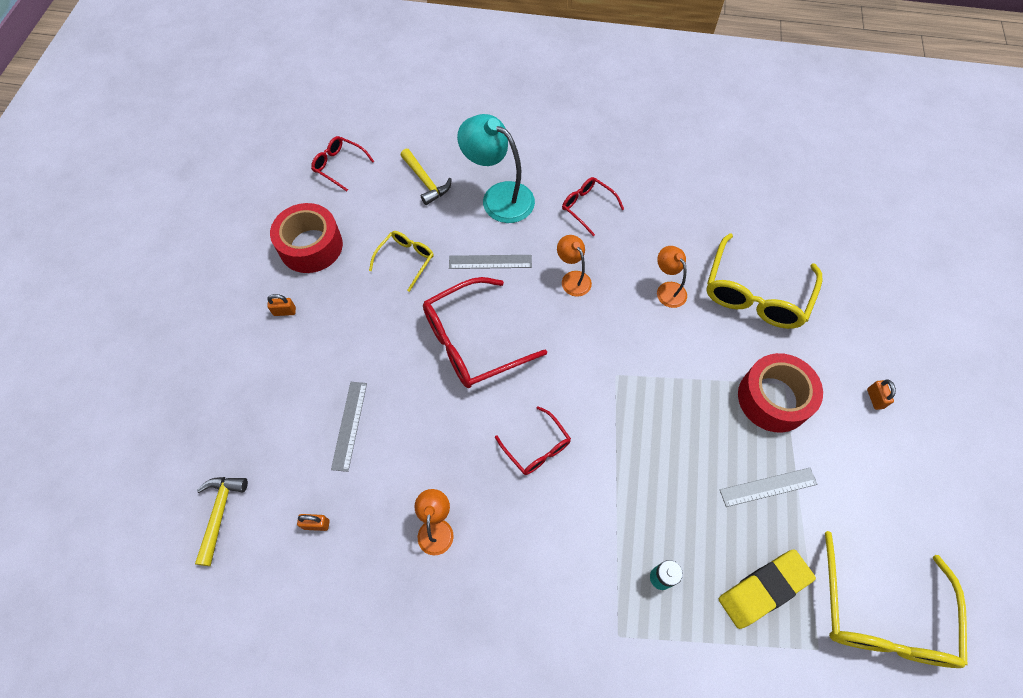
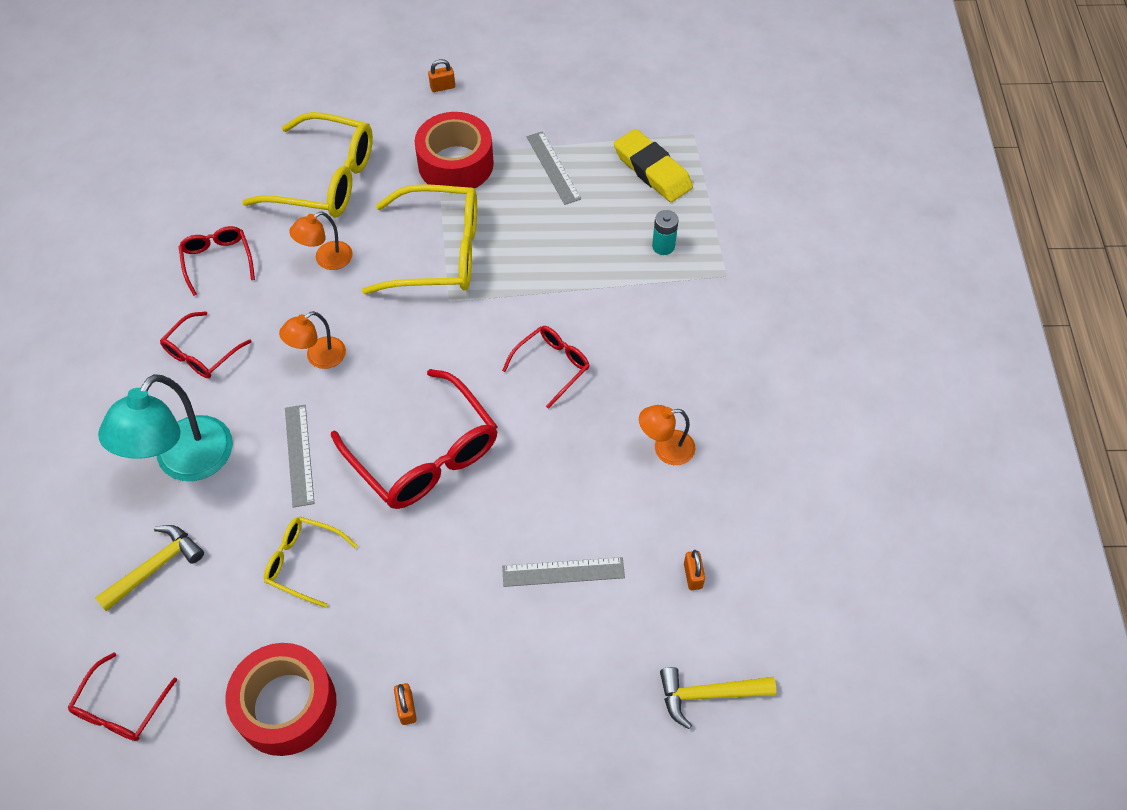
camera: 100 degrees left, 5 degrees down
(672, 218) = (218, 261): none -> red glasses
(881, 615) = (652, 92): yellow glasses -> yellow glasses (438, 252)

